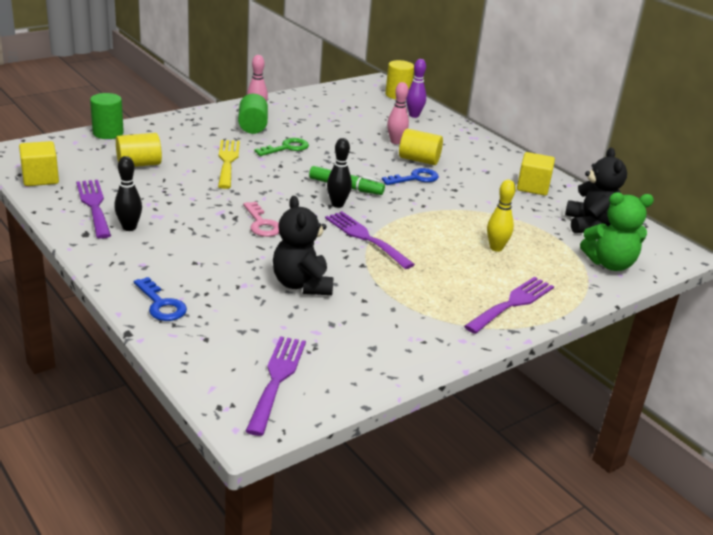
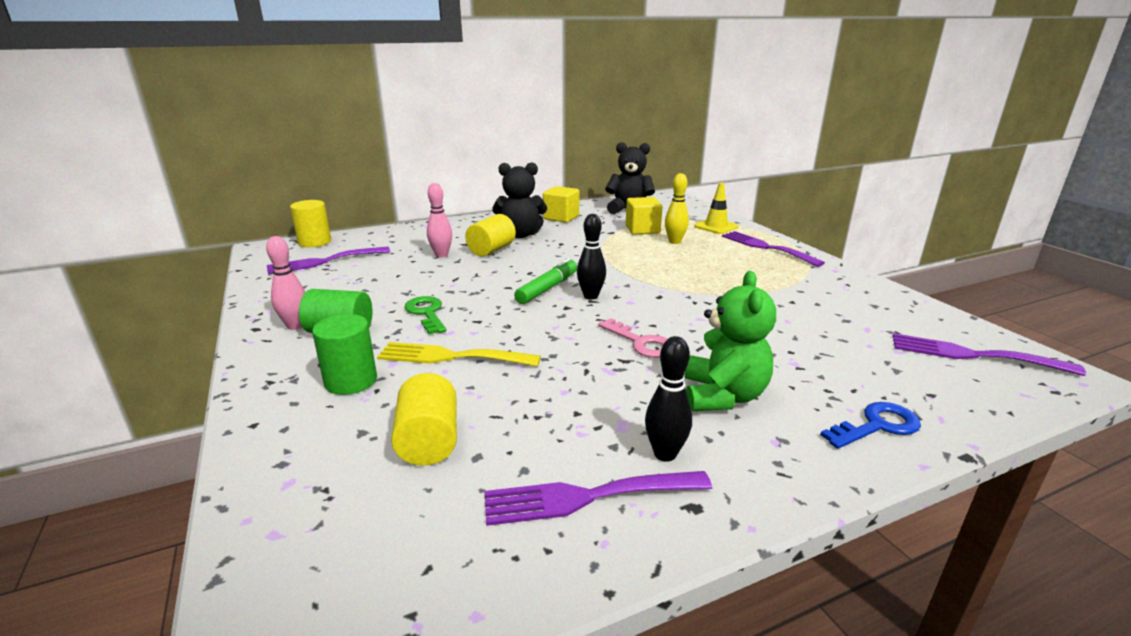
camera: 75 degrees left, 5 degrees down
(40, 178) = (447, 589): yellow cube -> yellow cube (642, 229)
(108, 133) = (262, 482): green cylinder -> green cylinder (351, 381)
(262, 224) = (641, 343): pink key -> pink key turned 60 degrees clockwise
(302, 285) = (778, 329): black teddy bear -> black teddy bear (520, 234)
(365, 238) = (666, 289): purple fork -> purple fork (324, 261)
(414, 115) = (378, 241): purple bowling pin -> none
(415, 178) = (533, 255): blue key -> none
(568, 277) = (716, 226): none -> yellow traffic cone
(610, 264) = (691, 213): green teddy bear -> green teddy bear (723, 396)

